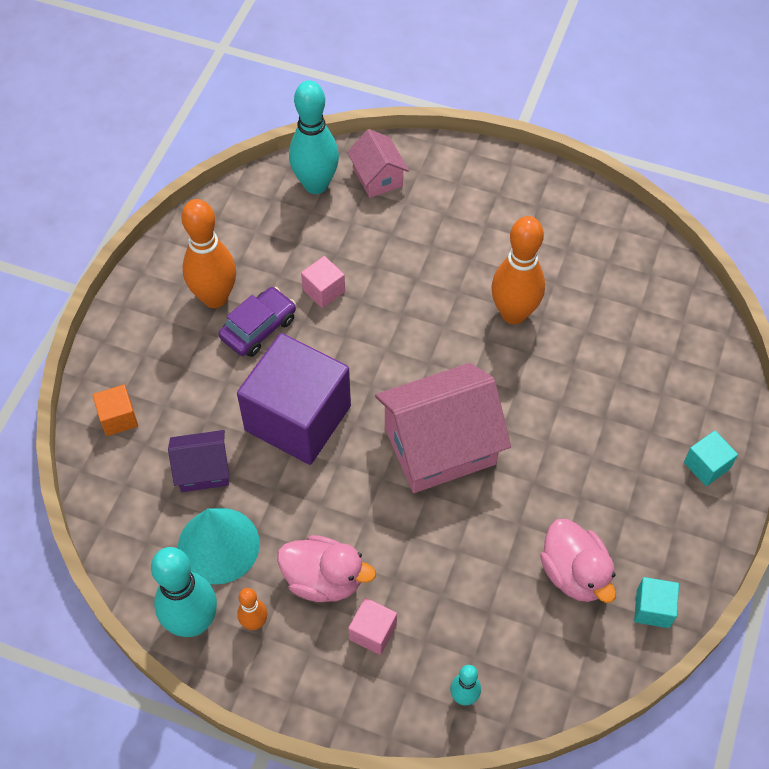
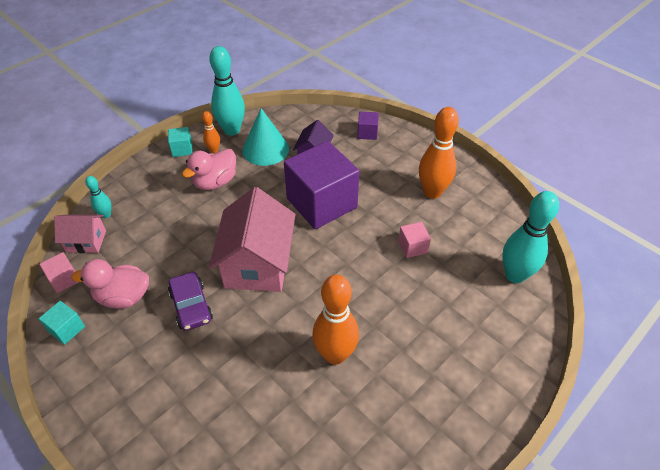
camera: 115 degrees right, 10 degrees down
(118, 418) = (367, 133): orange cube -> purple cube
(258, 328) = (398, 205): purple car -> purple car (191, 306)
(373, 632) = (171, 191): pink cube -> pink cube (64, 279)
(378, 177) = (510, 317): pink house -> pink house (86, 241)
(706, 465) = (126, 425): turquoise cube -> turquoise cube (182, 149)

